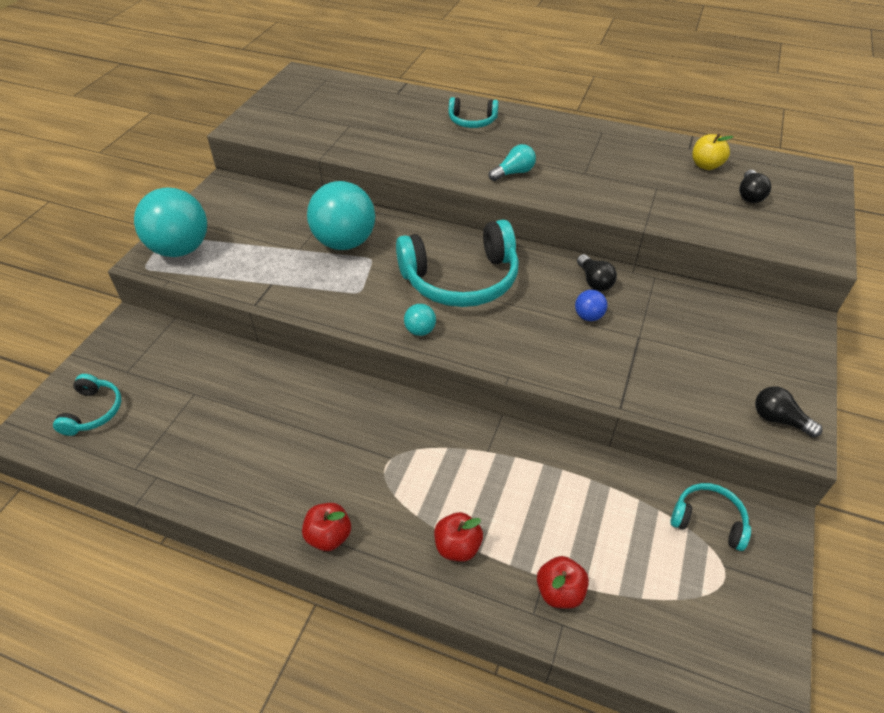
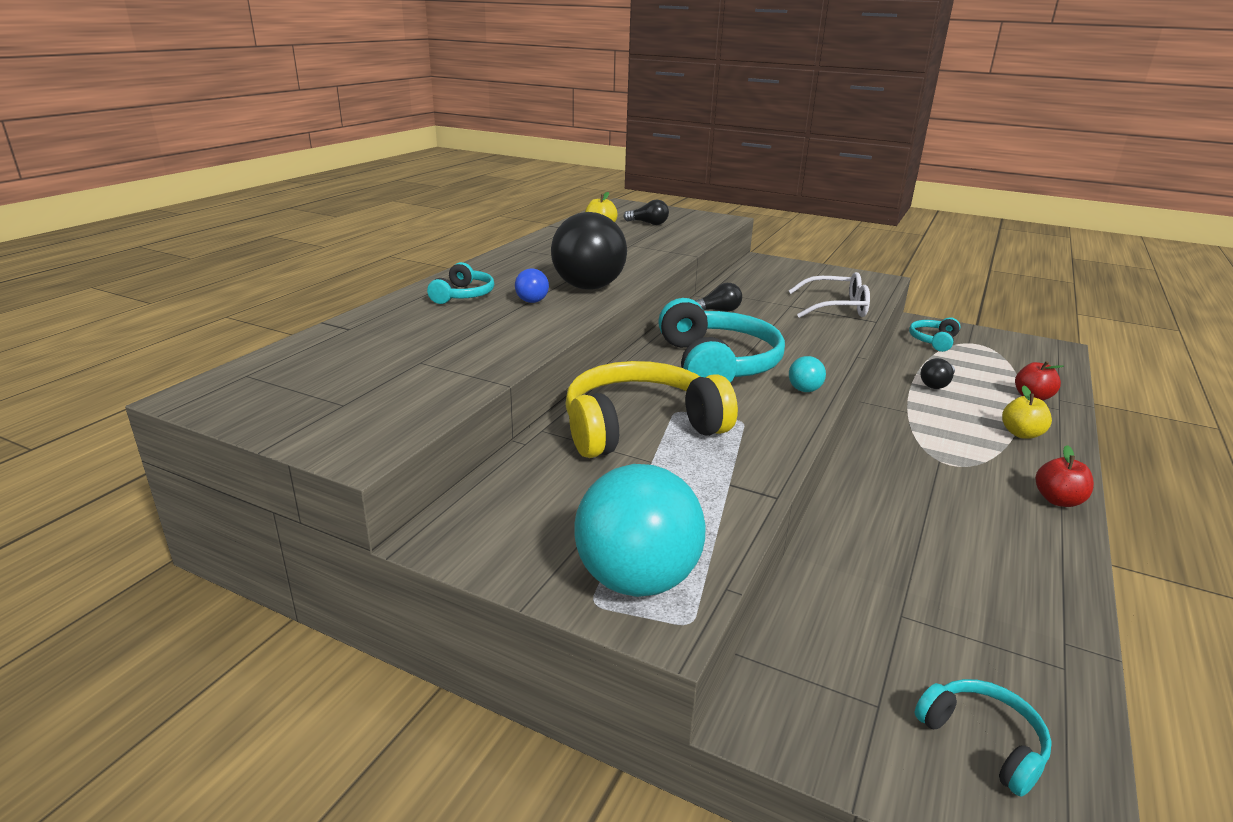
camera: 85 degrees left, 20 degrees down
(93, 411) = (983, 741): turquoise headphones -> turquoise headphones turned 45 degrees clockwise
(344, 242) = (640, 427): turquoise ball -> yellow headphones
(457, 547) = (1021, 434): red apple -> yellow apple
(513, 173) = (588, 287): turquoise light bulb -> black ball
(588, 316) = (767, 318): blue ball -> blue ball (532, 301)
(651, 376) = (836, 307): none -> white glasses
(779, 419) = (865, 281): black light bulb -> black light bulb (936, 384)

